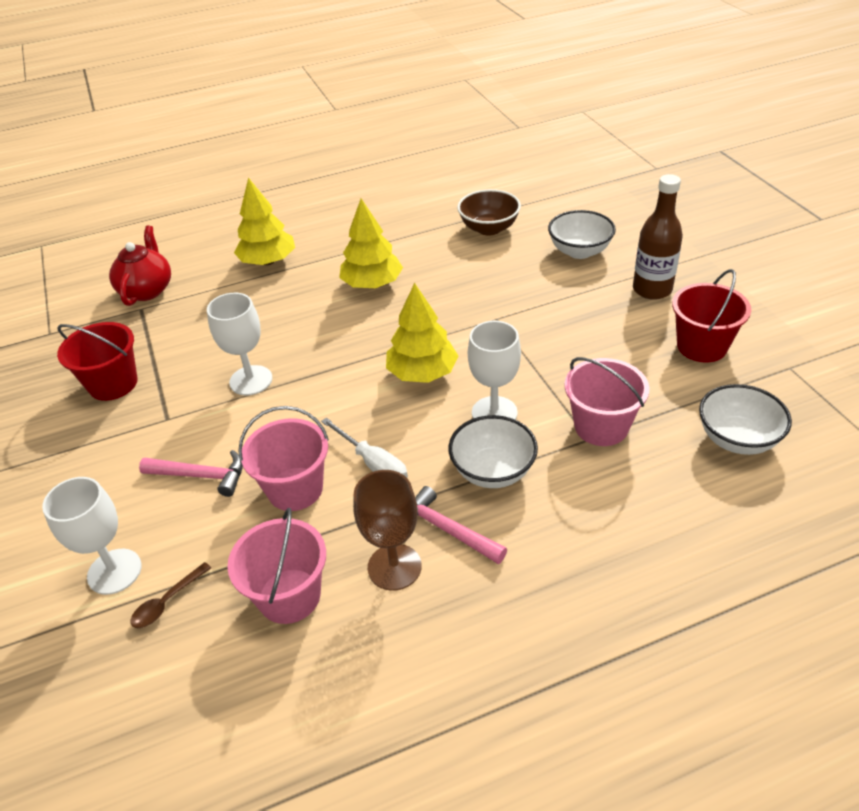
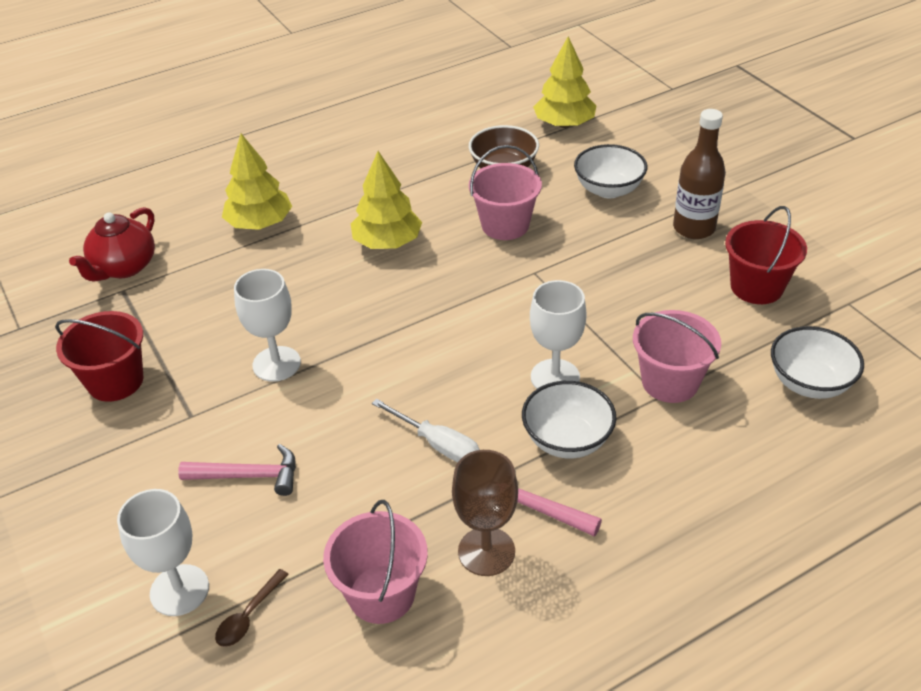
camera: 10 degrees left, 0 degrees up
(147, 290) = (124, 267): red teapot -> red teapot turned 150 degrees counterclockwise
(295, 489) = (358, 480): pink bucket -> pink bucket (505, 225)
(422, 373) = (467, 340): yellow tree -> yellow tree (564, 124)

